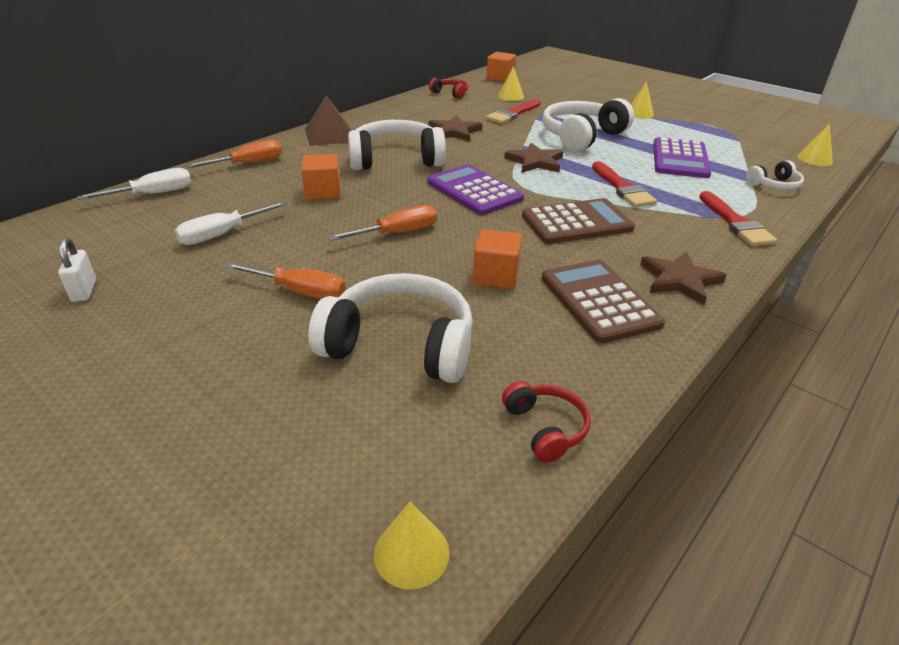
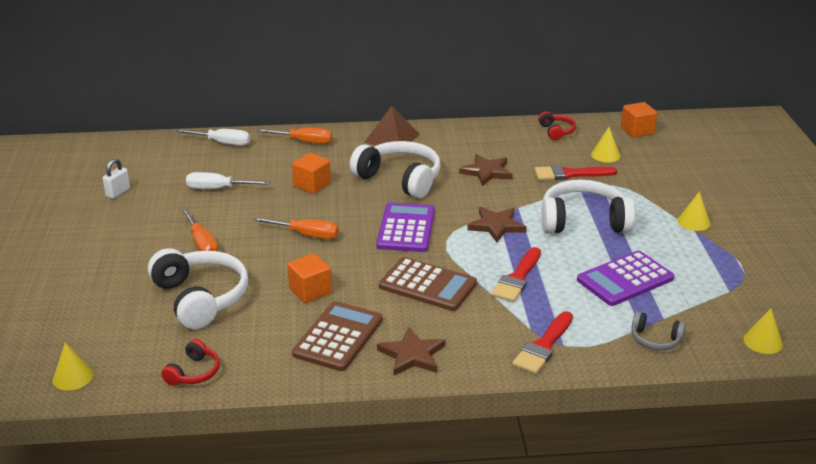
camera: 45 degrees right, 5 degrees down
(774, 185) = (655, 340): white headphones -> grey headphones

